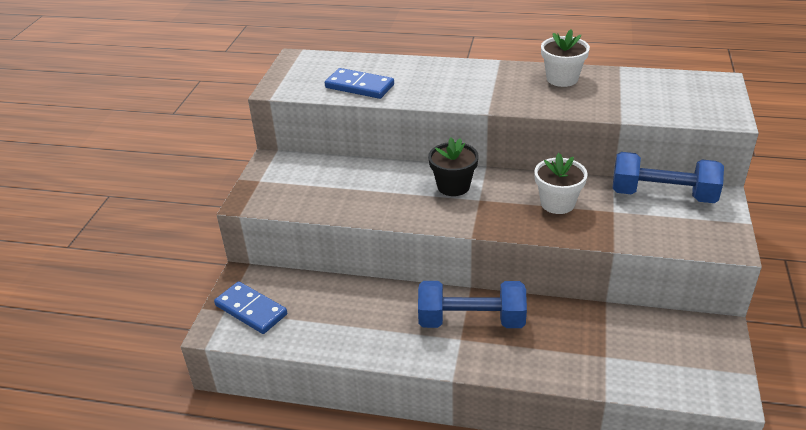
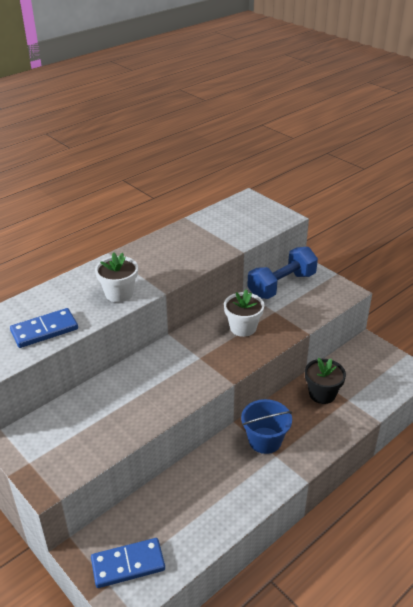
camera: 55 degrees left, 0 degrees up
(453, 186) = (171, 361): black flower pot -> black flower pot (322, 394)
(471, 321) = (265, 440): blue dumbbell -> blue bucket
(562, 79) = (168, 244): white flower pot -> white flower pot (119, 293)

